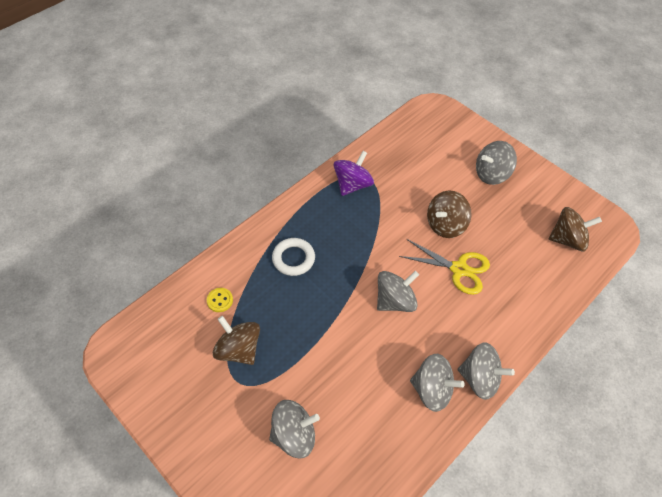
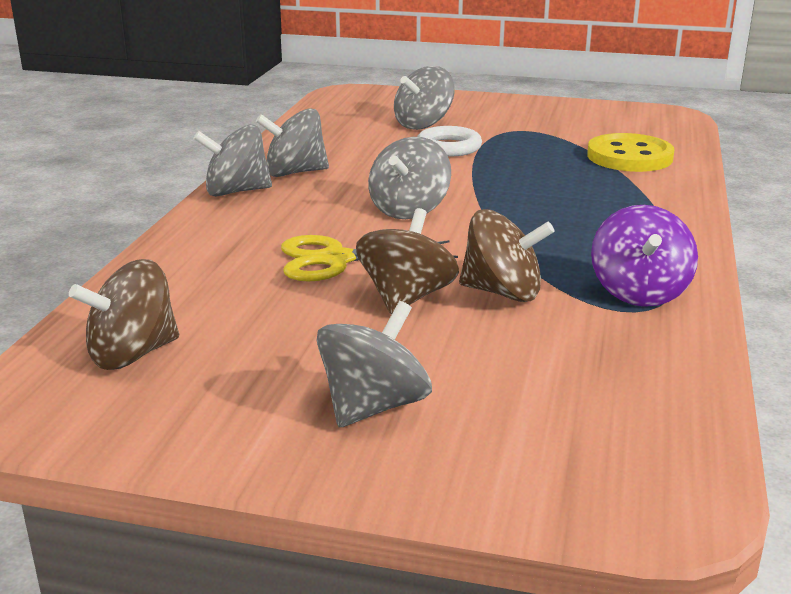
camera: 150 degrees right, 30 degrees down
(220, 300) = (629, 157): yellow button -> yellow button, size x2.17
(239, 349) = (552, 141): brown spinning top -> brown spinning top (502, 292)
(293, 259) = (599, 201): white ring -> white ring (448, 147)

